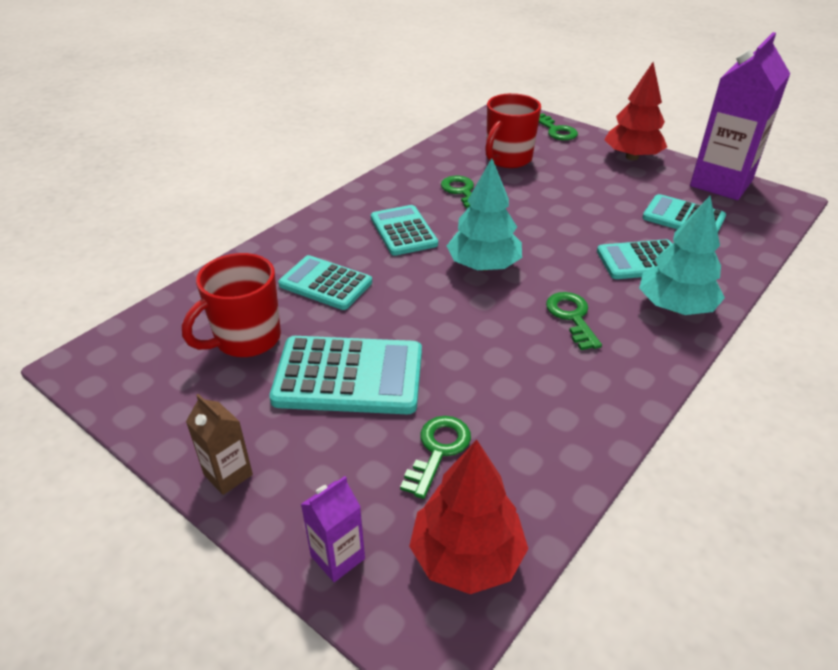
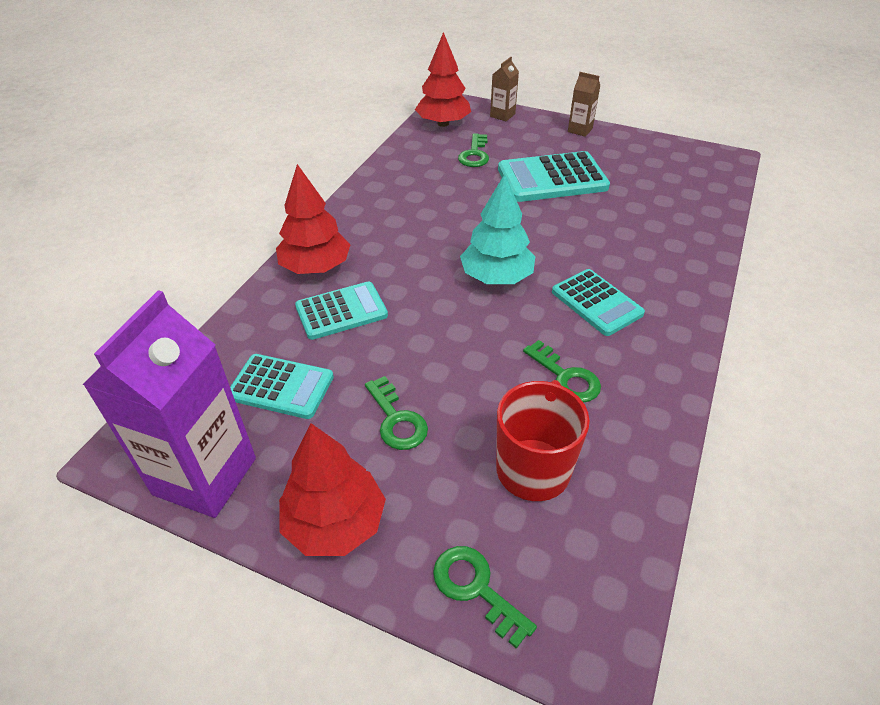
camera: 165 degrees right, 5 degrees up
(246, 339) = (641, 187): red mug -> none
(325, 283) = (624, 235): turquoise calculator -> none
(337, 557) = (502, 115): purple carton -> brown carton
(572, 317) = (406, 243): green key -> green key (396, 420)
(675, 307) = (315, 267): turquoise tree -> red tree

